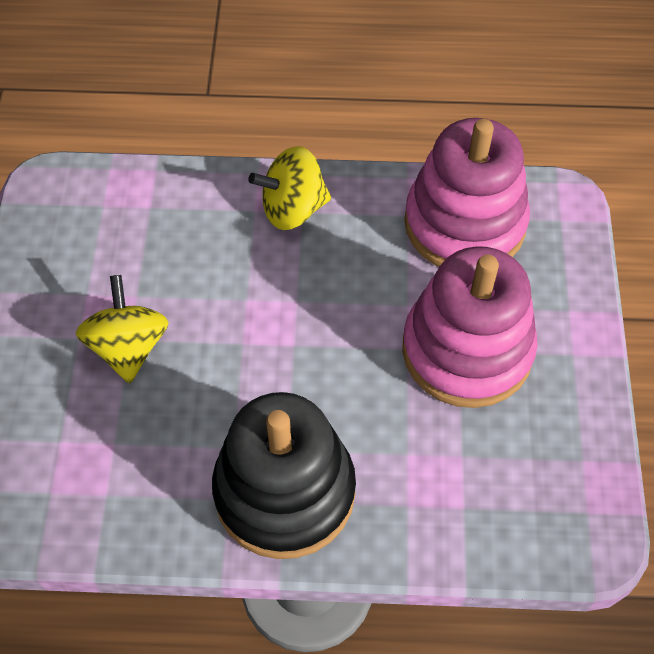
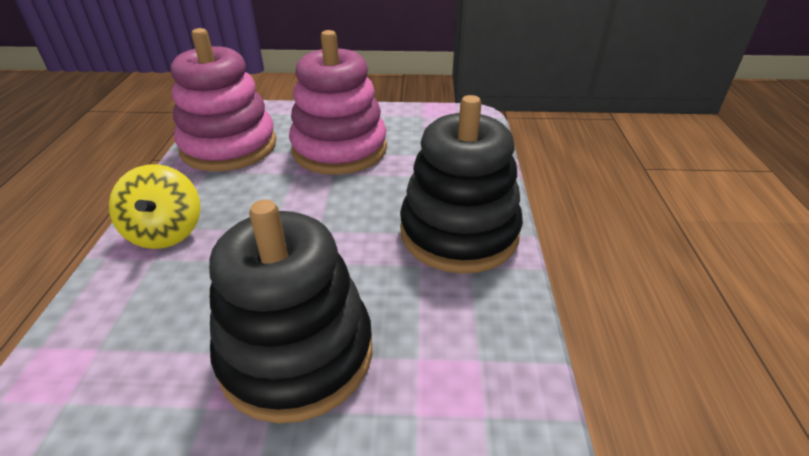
camera: 90 degrees left, 20 degrees down
(128, 347) = (297, 353): yellow spinning top -> black stacking toy

